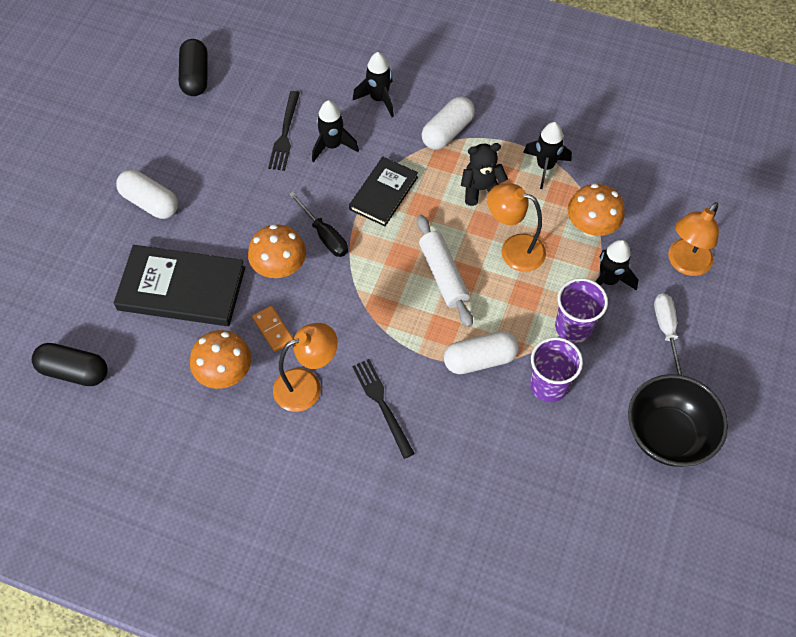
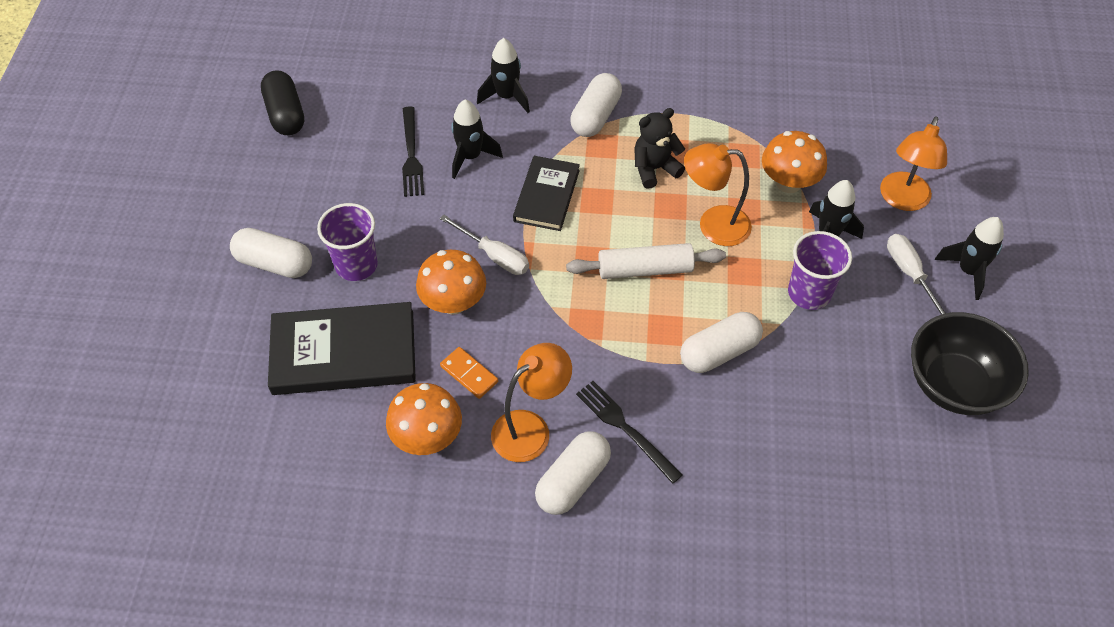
camera: 15 degrees left, 5 degrees down
(74, 371) = (239, 479): black capsule -> none
(324, 235) = (494, 256): black screwdriver -> white screwdriver
(326, 436) = (573, 481): none -> white capsule
(443, 275) = (645, 269): white rolling pin -> white rolling pin turned 60 degrees counterclockwise
(545, 167) = (716, 131): black rocket -> black rocket (968, 271)
(548, 385) = (805, 362): purple cup -> purple cup (356, 265)

